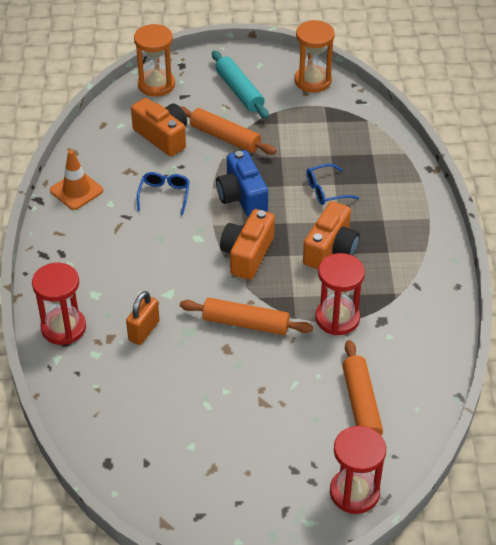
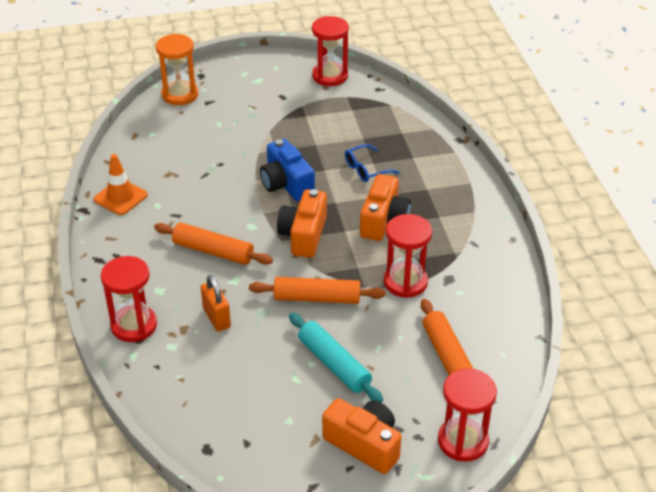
camera: 10 degrees left, 5 degrees down
(144, 331) = (216, 318): orange padlock -> orange padlock turned 45 degrees counterclockwise
(163, 136) = (196, 139): orange camera -> orange camera (364, 444)
(164, 195) = (209, 192): blue glasses -> none
(225, 137) = (257, 134): orange rolling pin -> orange rolling pin (213, 251)
(239, 91) = (262, 92): turquoise rolling pin -> turquoise rolling pin (334, 364)
(312, 81) = (330, 76): orange hourglass -> red hourglass

